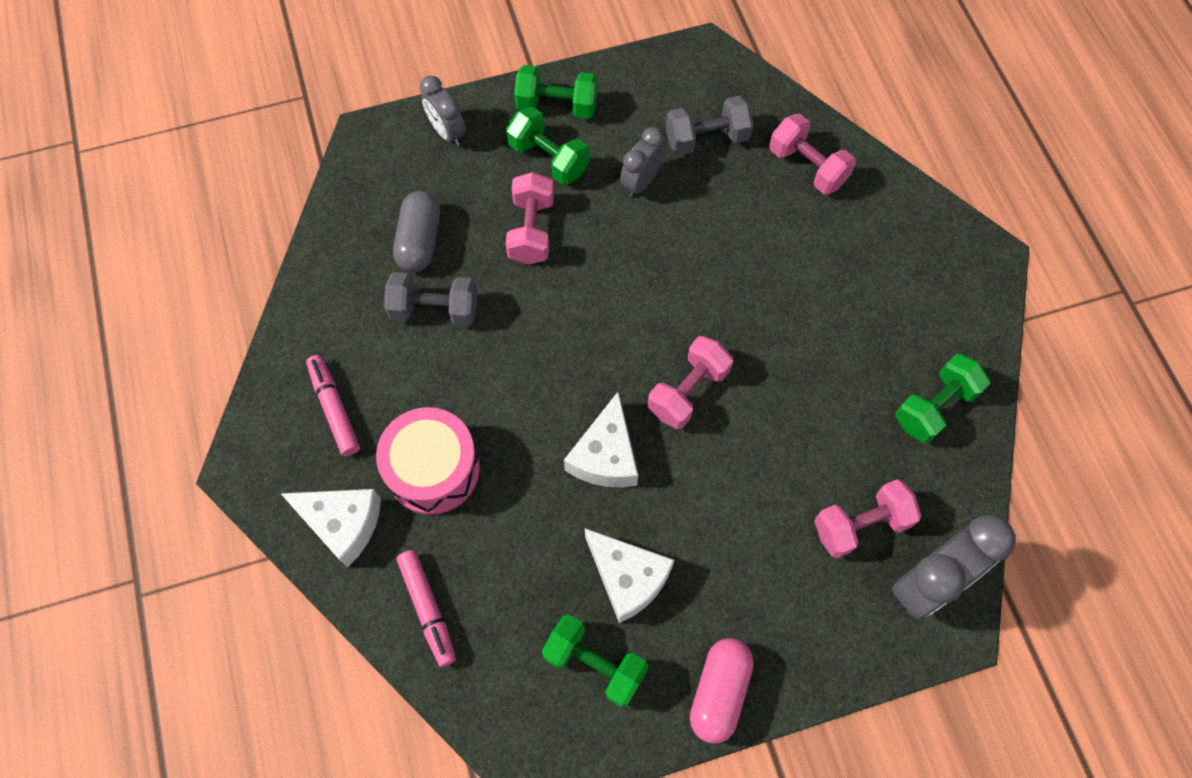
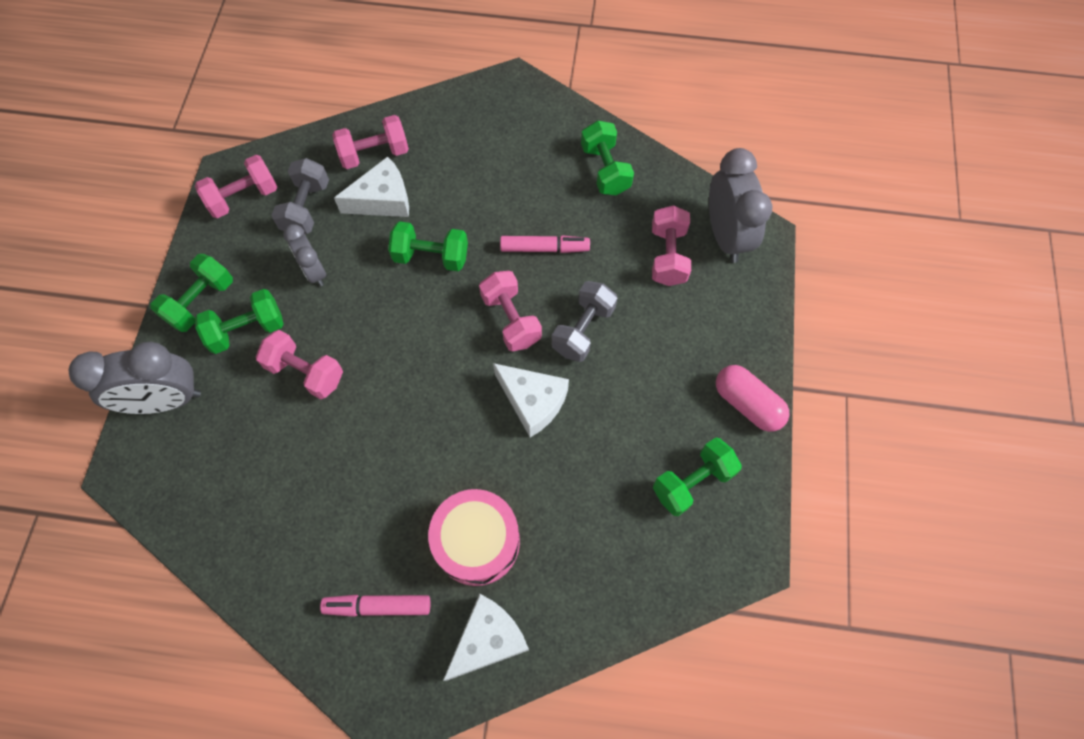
camera: 65 degrees left, 0 degrees up
(420, 241) = (259, 467): grey capsule -> none
(428, 609) = (595, 594): pink marker -> pink marker (544, 248)
(435, 310) = (333, 481): grey dumbbell -> grey dumbbell (583, 330)
(447, 132) = (166, 400): grey clock -> grey clock, size x1.69
(627, 578) = (637, 429): white cheese -> white cheese (383, 200)
(686, 80) = (243, 197): none -> pink dumbbell
(718, 279) = (431, 256): none -> green dumbbell

